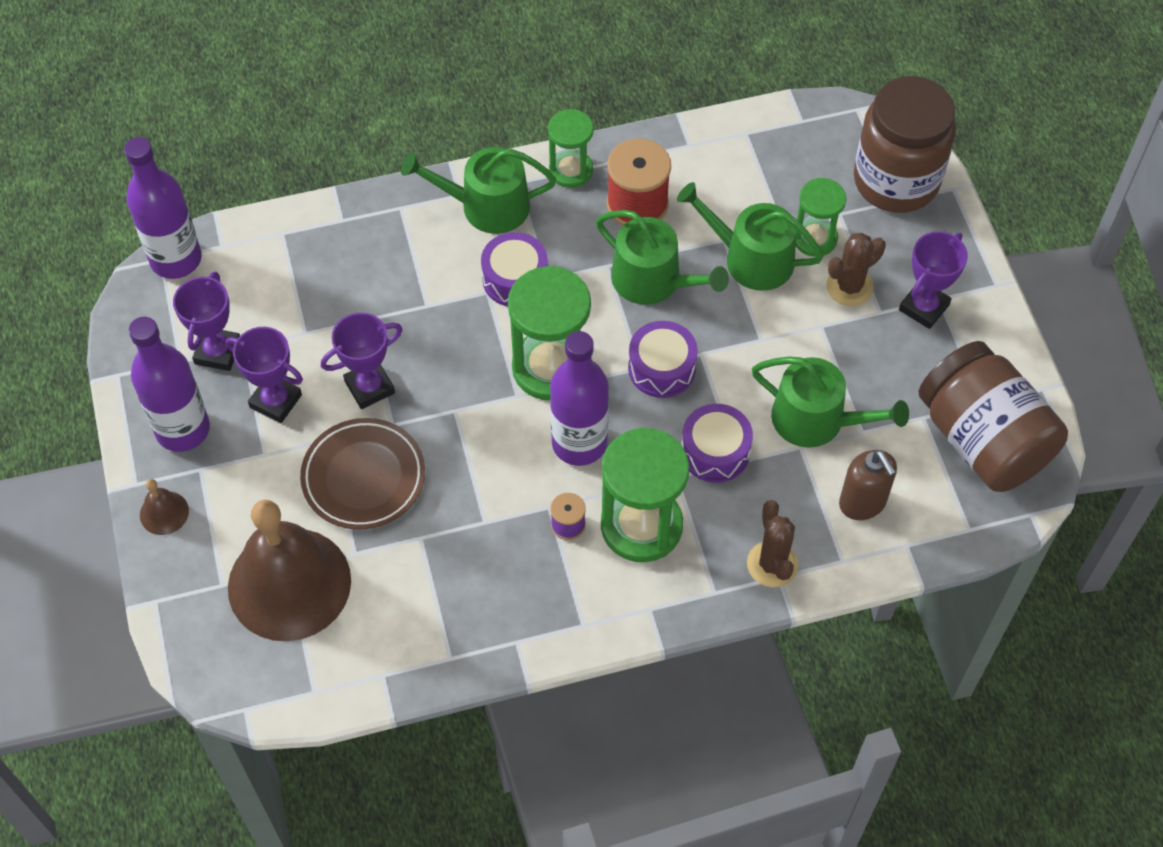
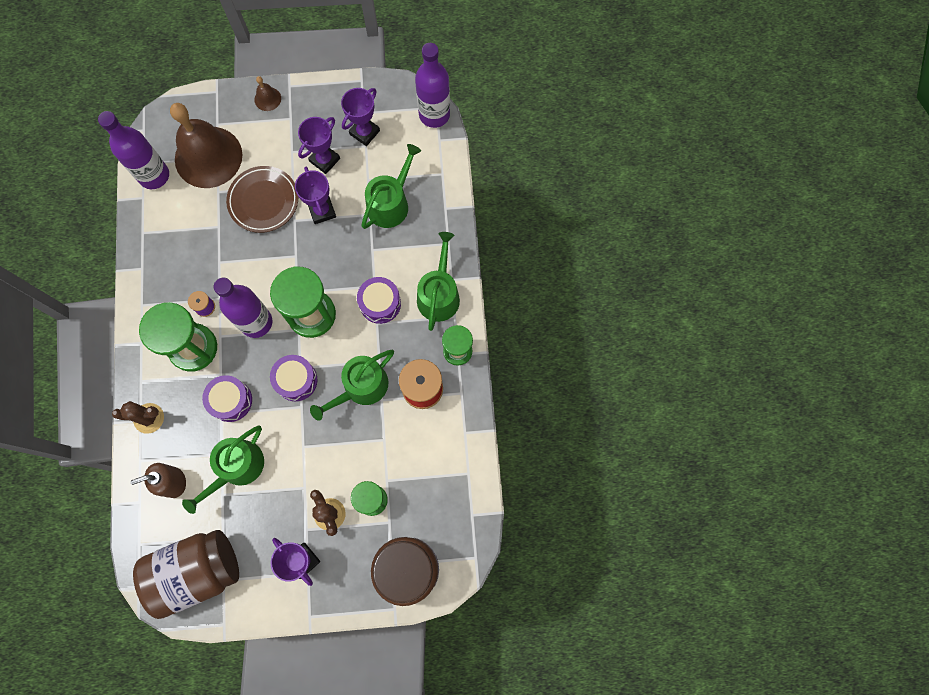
camera: 100 degrees right, 15 degrees up
(183, 429) = (317, 111): purple bottle -> purple bottle (154, 175)
(218, 352) = (364, 132): purple trophy -> purple trophy turned 75 degrees counterclockwise
(750, 258) = (365, 453): green watering can -> green watering can (390, 203)

